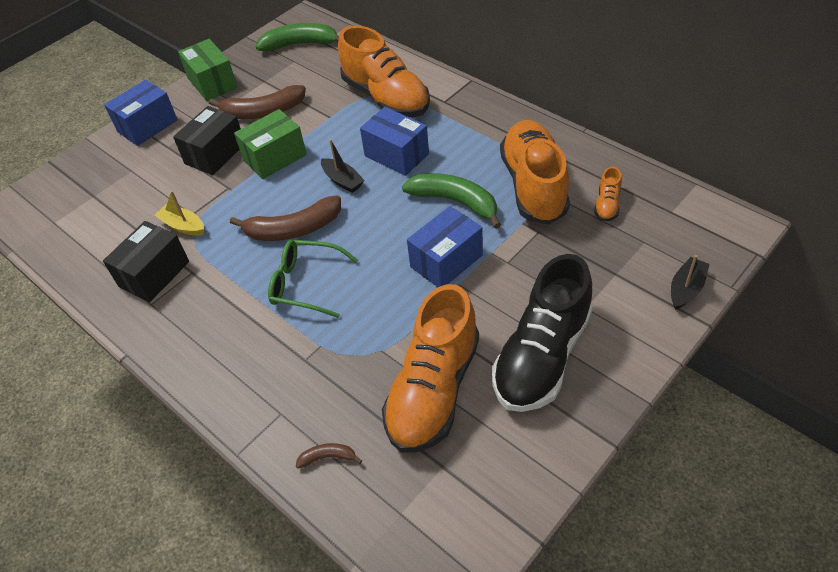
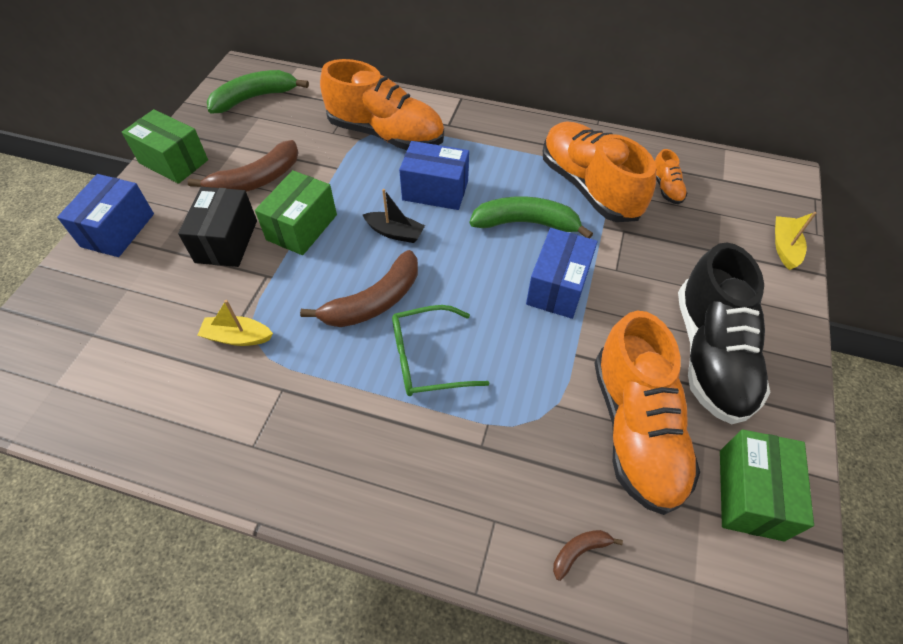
camera: 30 degrees left, 5 degrees up
(154, 274) = (235, 407): black box -> none
(494, 472) = (750, 494): none -> green box
(686, 289) = (784, 247): black boat -> yellow boat

